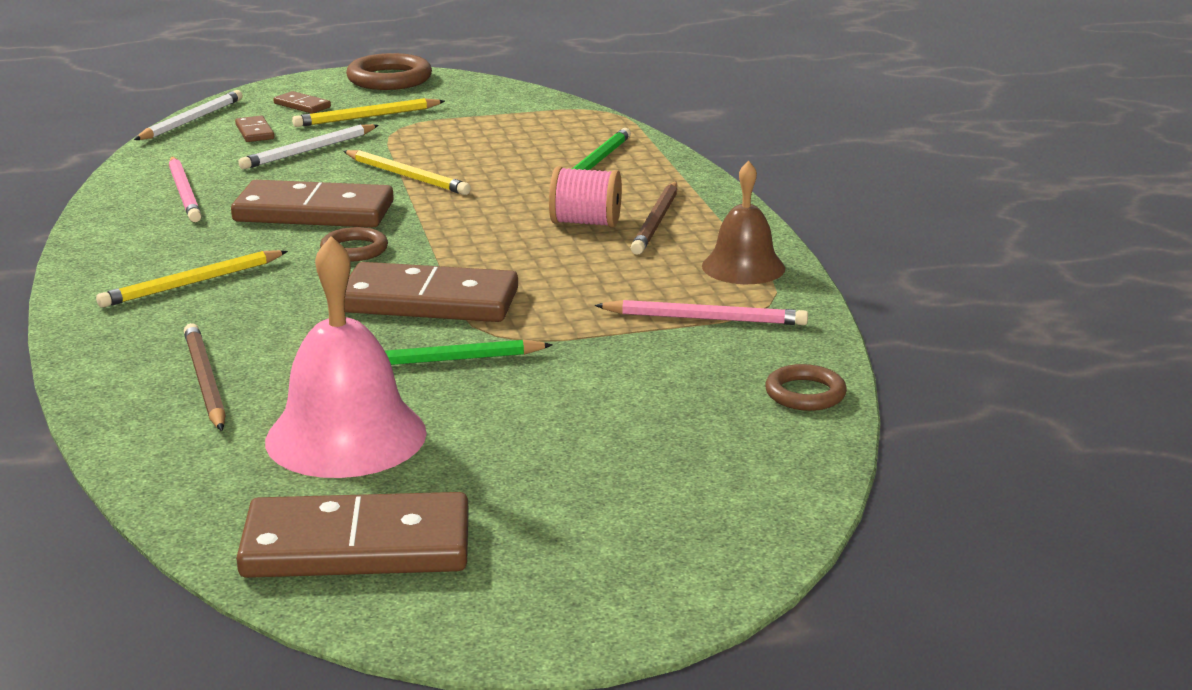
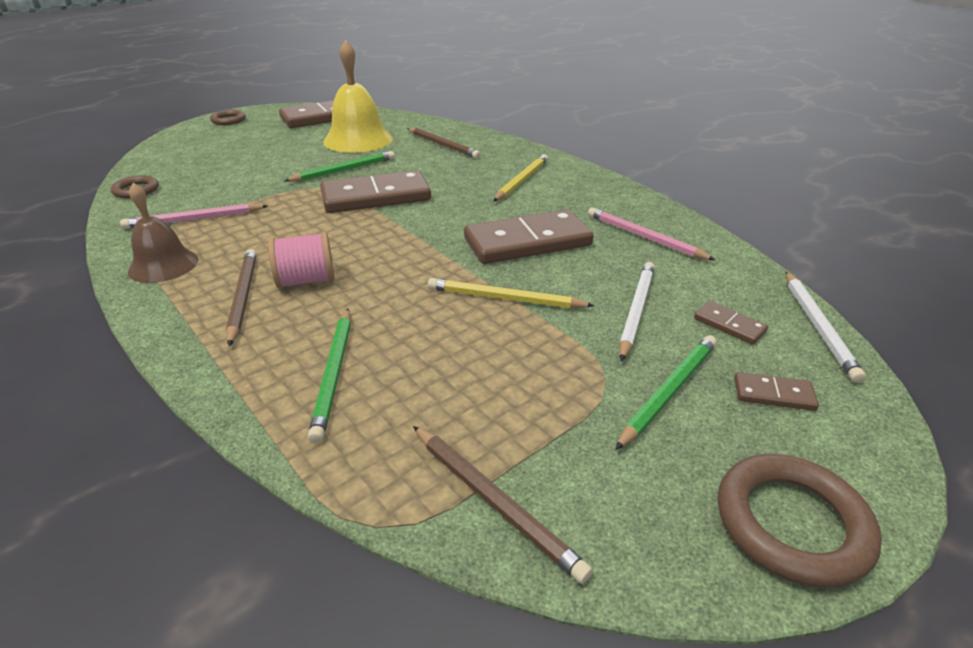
camera: 155 degrees right, 10 degrees up
(346, 436) = (358, 140): pink bell -> yellow bell
(354, 250) = (459, 219): brown ring -> brown ring (228, 120)
(367, 117) = (668, 391): yellow pencil -> green pencil
(534, 106) = (494, 501): none -> brown pencil

